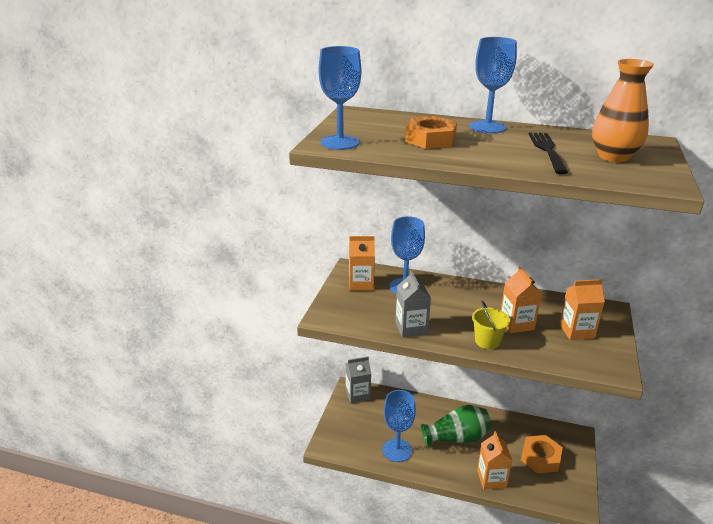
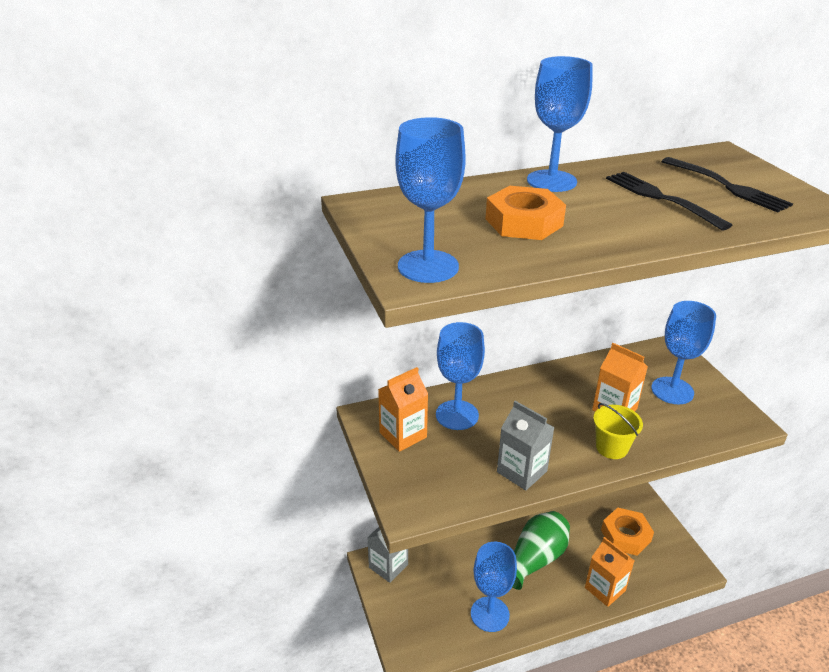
camera: 35 degrees left, 5 degrees up
(576, 331) = (672, 390): orange carton -> blue goblet
(613, 157) = (727, 186): orange vase -> black fork

